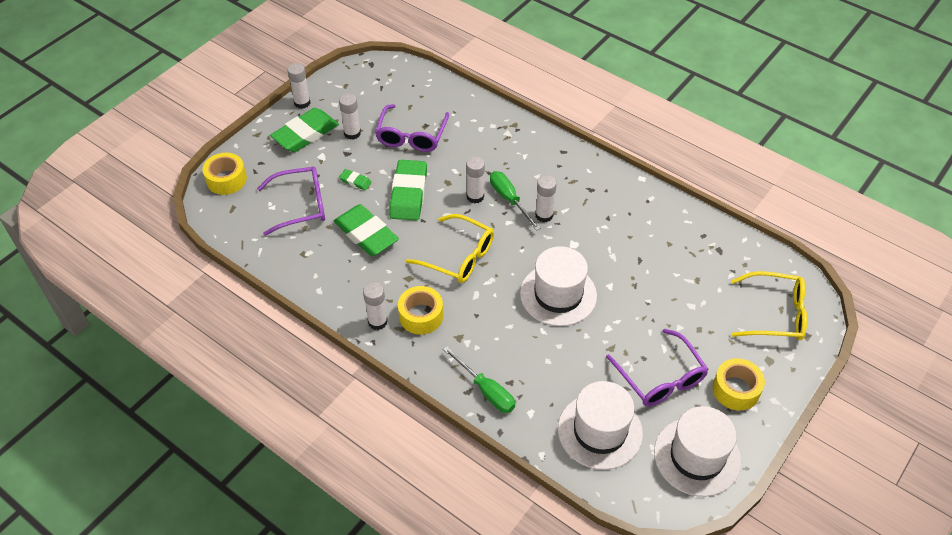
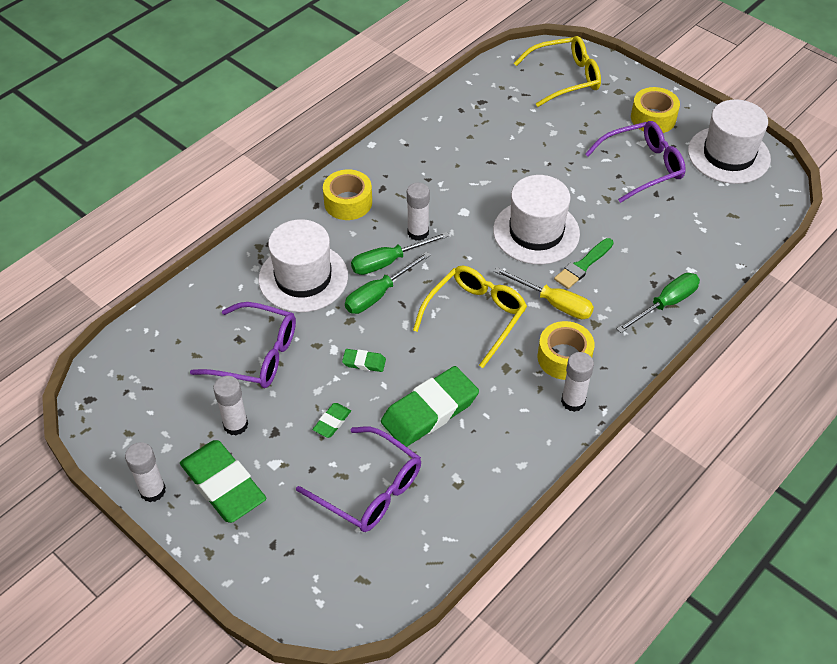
camera: 85 degrees left, 0 degrees up
(226, 179) = (301, 591): yellow tape -> yellow tape (348, 202)
(300, 206) = (369, 489): purple glasses -> purple glasses turned 135 degrees clockwise
(408, 194) = (364, 362): green eraser -> green eraser, size x0.45
(475, 196) = (379, 294): white glue stick -> green screwdriver
(478, 308) = (553, 303): none -> yellow screwdriver
(523, 329) = (583, 265): none -> green brush
(600, 431) = (708, 218): white hat -> white hat (303, 277)
(774, 314) = (564, 78): yellow glasses -> yellow glasses turned 60 degrees clockwise

